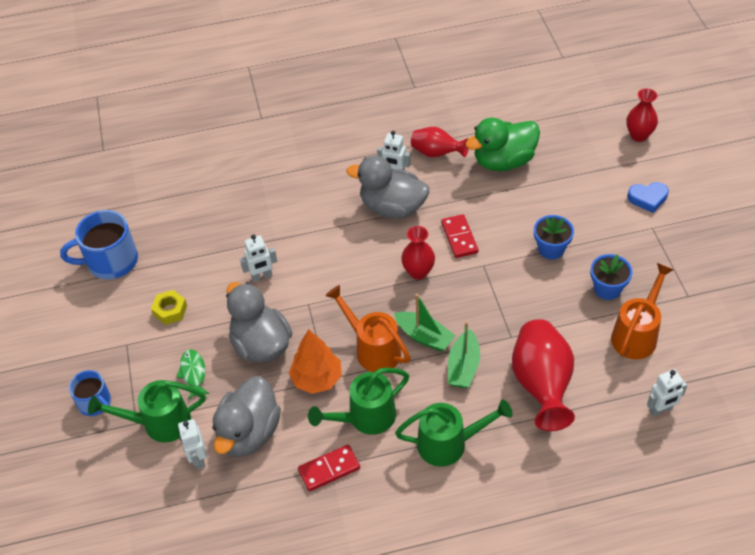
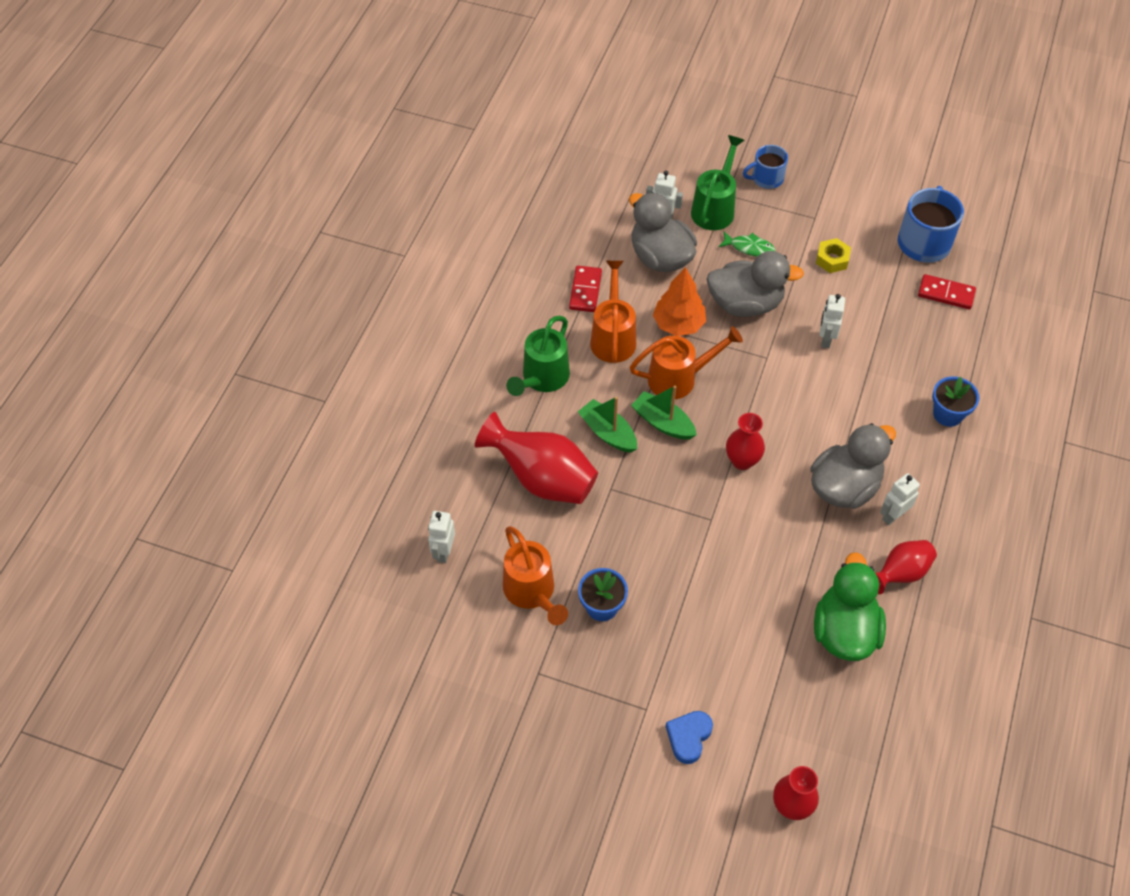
camera: 120 degrees right, 5 degrees up
(365, 418) = (613, 337): green watering can -> orange watering can
(424, 336) = (663, 423): green boat -> green boat turned 60 degrees clockwise
(459, 237) = (761, 521): red domino -> red domino (946, 294)
(551, 249) = (688, 592): blue flower pot -> blue flower pot (948, 414)

